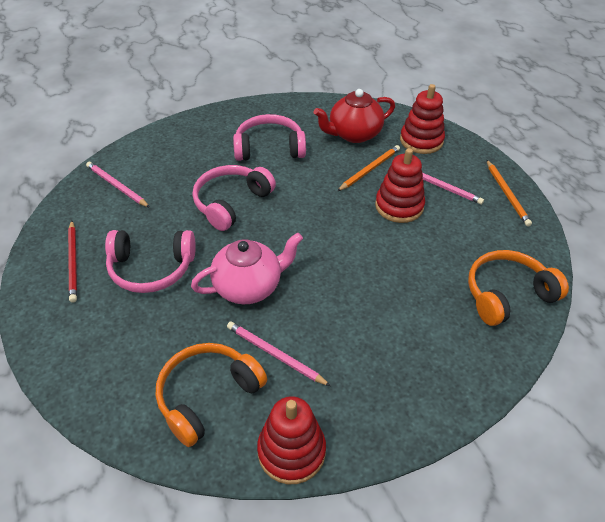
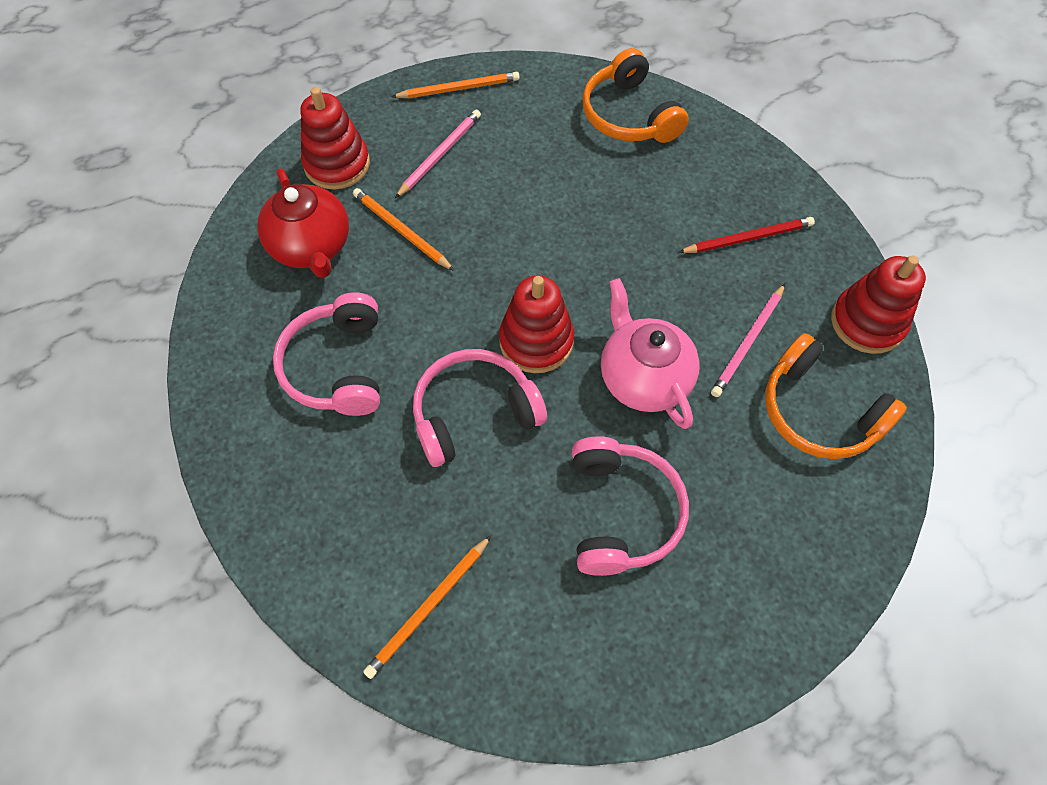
camera: 90 degrees left, 15 degrees up
(73, 262) = (618, 638): red pencil -> red pencil (748, 238)
(116, 186) = (429, 607): pink pencil -> orange pencil
(231, 203) = (474, 413): pink headphones -> pink headphones turned 120 degrees clockwise
(399, 206) = (482, 202): red stacking toy -> red stacking toy (536, 341)

